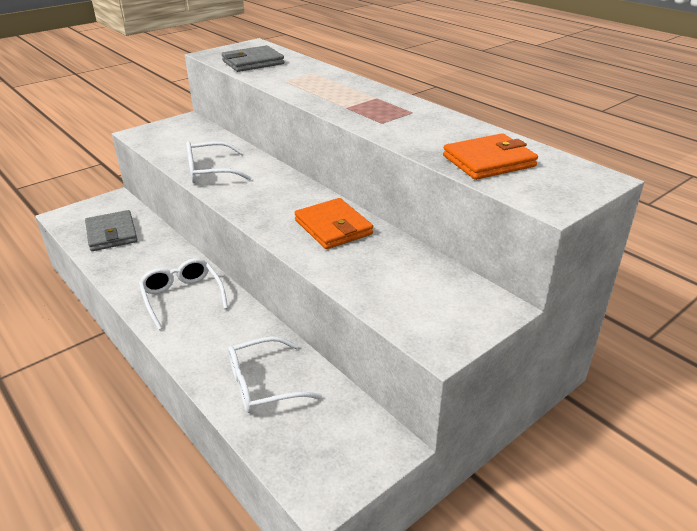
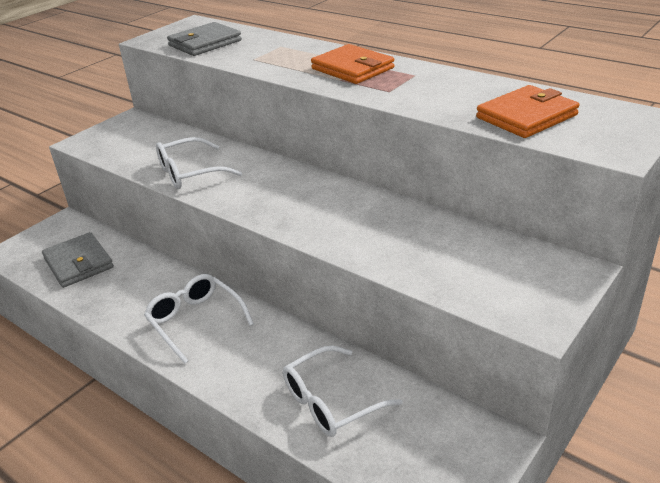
camera: 10 degrees left, 0 degrees up
(333, 227) = (360, 213): orange wallet -> orange wallet (352, 68)

